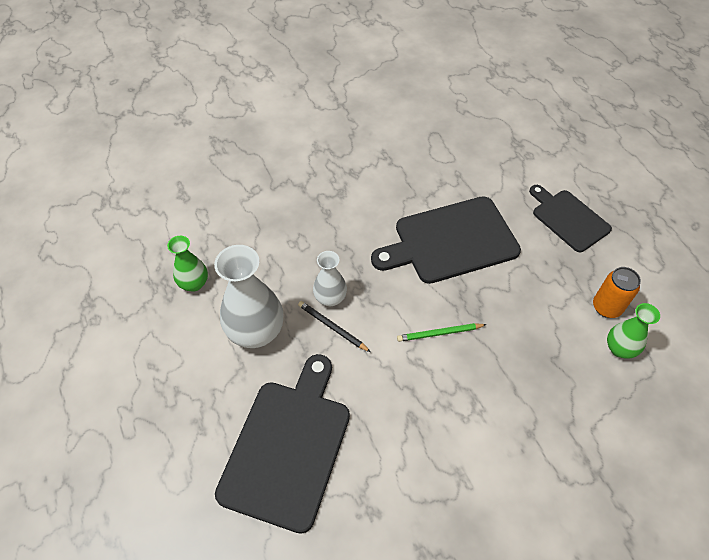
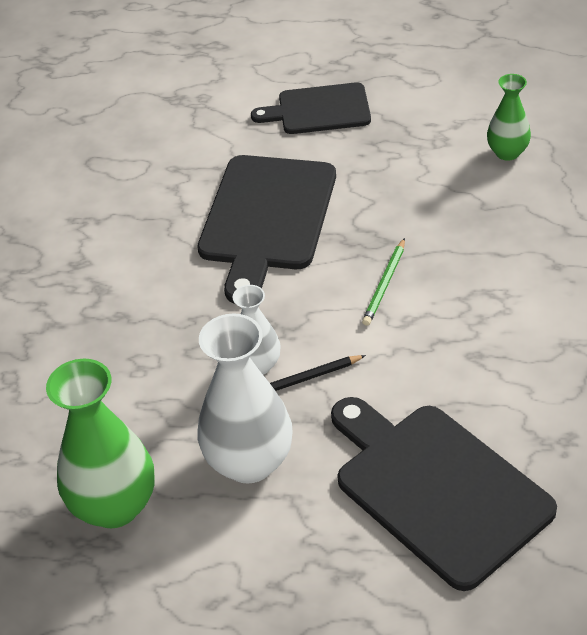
camera: 55 degrees left, 10 degrees down
(194, 283) = (114, 506): green vase -> green vase, size x1.75
(606, 307) = (453, 137): orange can -> none

